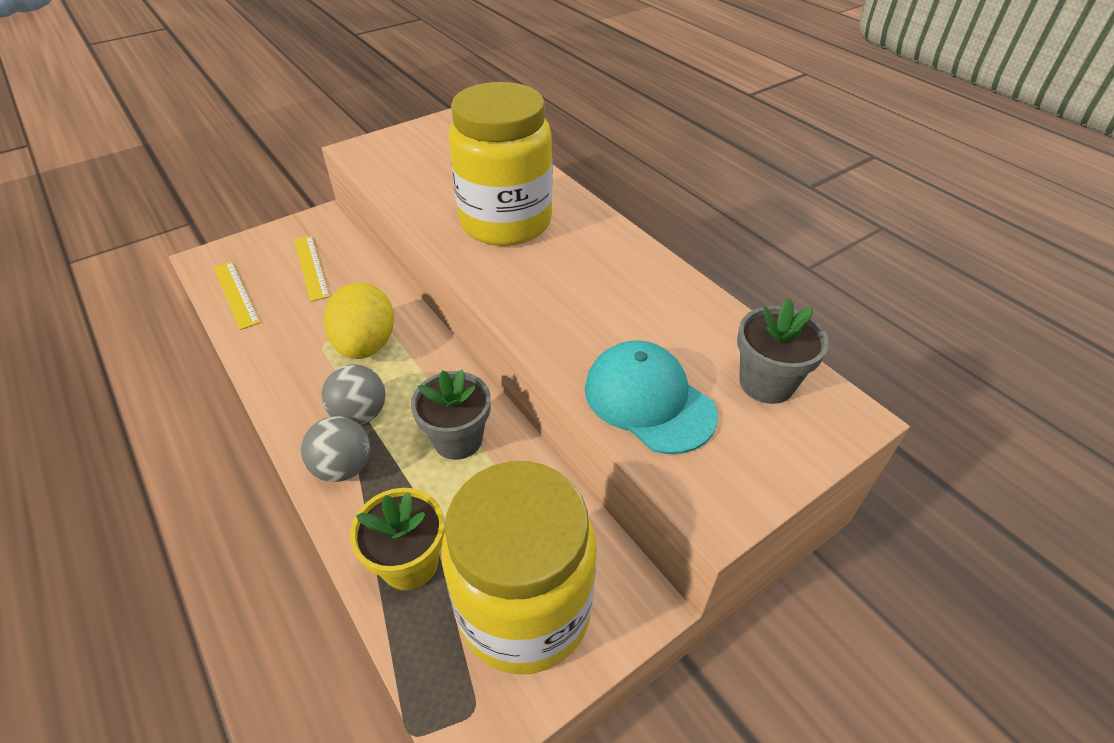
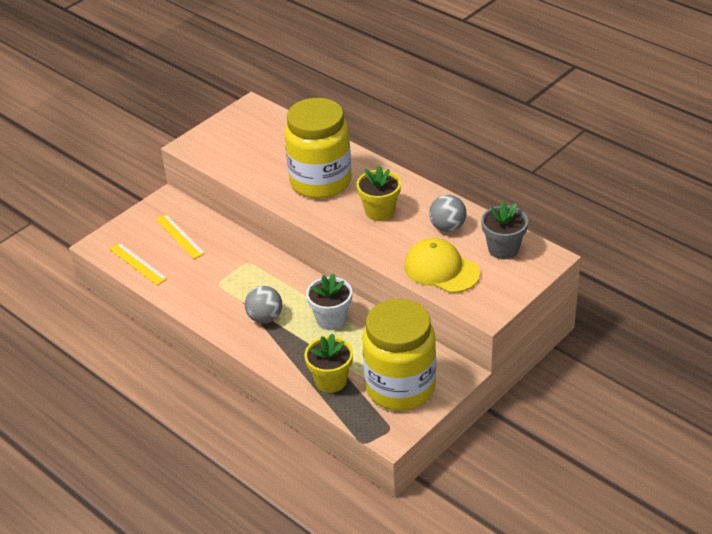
camera: 10 degrees left, 5 degrees down
(344, 467) = (270, 346): grey ball -> grey ball (447, 227)
(366, 345) = (247, 279): yellow egg -> none
(458, 439) = (331, 319): grey flower pot -> white flower pot
(576, 280) = (380, 211): none -> yellow flower pot
(648, 400) = (441, 269): turquoise cap -> yellow cap

